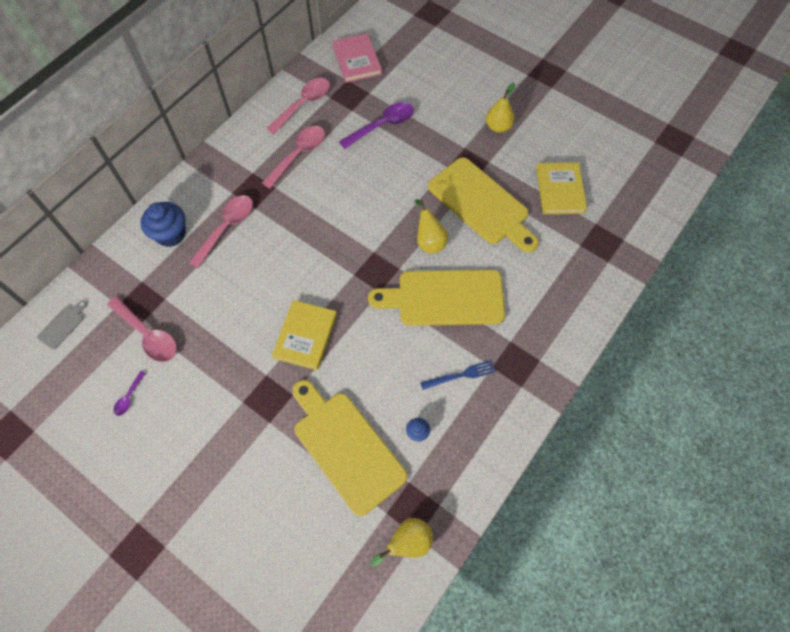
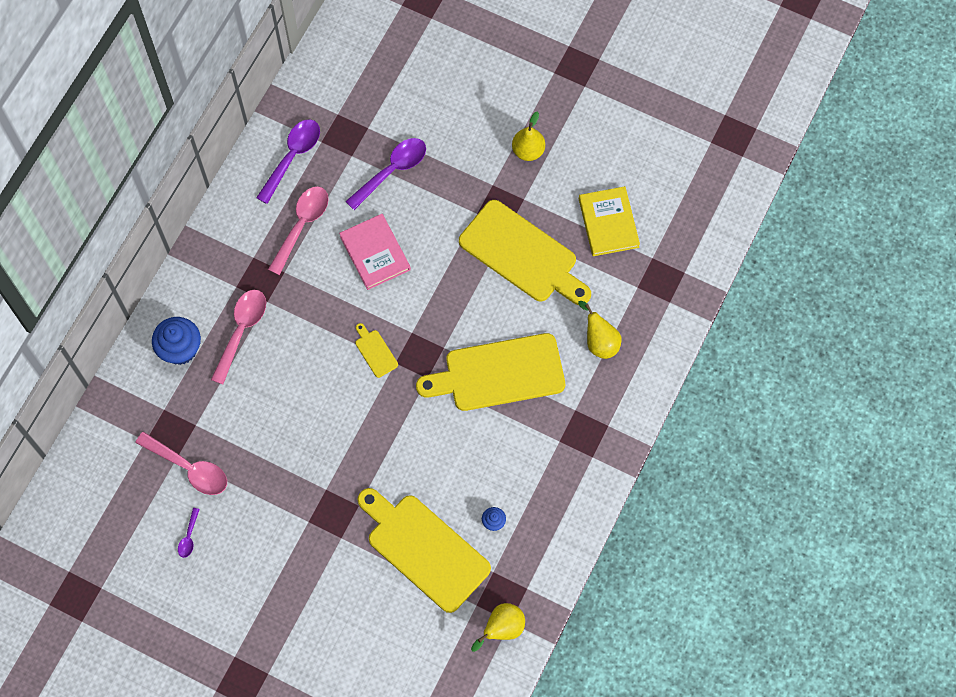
camera: 10 degrees left, 5 degrees up
(63, 325) = (93, 473): grey cutting board -> none
(303, 104) = (292, 157): pink spoon -> purple spoon
(305, 336) = (357, 441): yellow book -> none
(338, 262) = (375, 351): none -> yellow cutting board
(357, 60) = (343, 84): pink book -> pink book (375, 253)
(429, 241) = (471, 309): yellow pear -> yellow pear (599, 342)
(460, 375) = (528, 455): blue fork -> none

